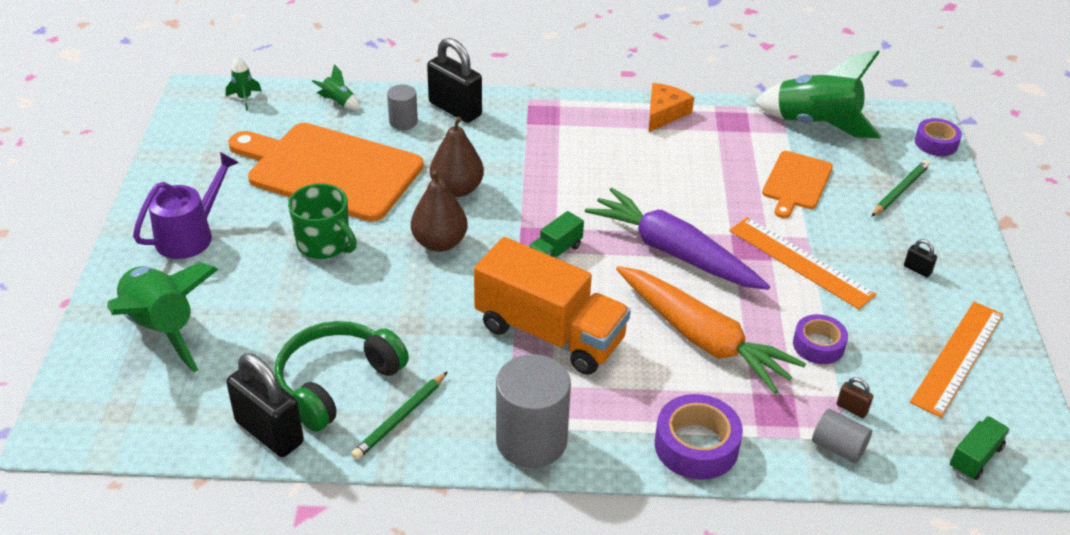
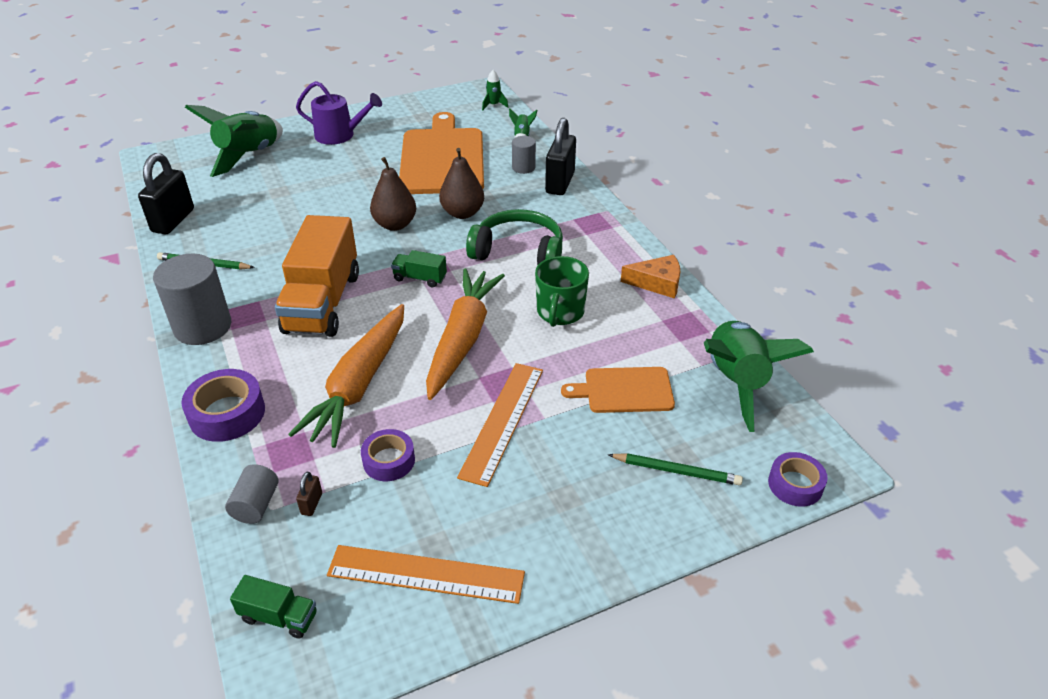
camera: 65 degrees right, 0 degrees up
(324, 244) = (362, 182): green mug -> green mug (560, 312)
(336, 382) = (228, 229): green headphones -> green headphones (518, 252)
(673, 252) = (462, 339): purple carrot -> orange carrot
(917, 269) = (550, 512): black padlock -> none

